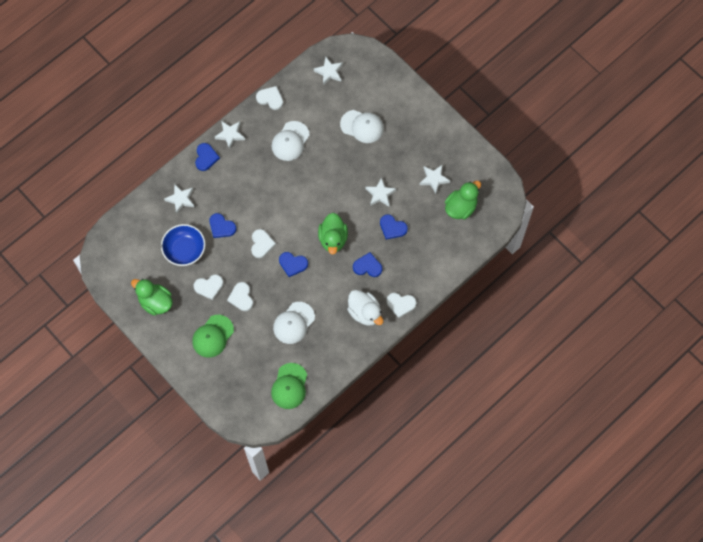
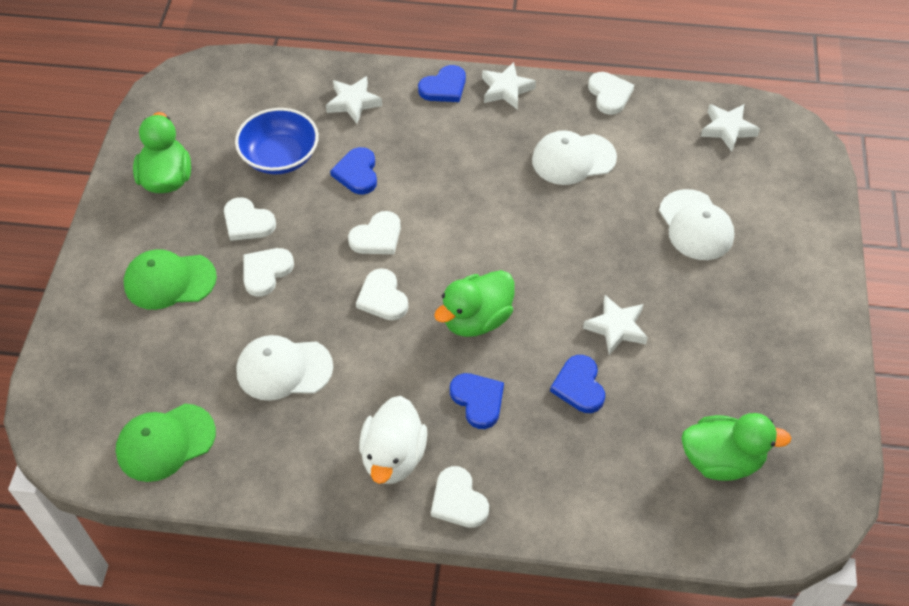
camera: 50 degrees right, 15 degrees down
(293, 264) = (382, 298): blue heart -> white heart
(434, 179) = (724, 383): white star -> none

